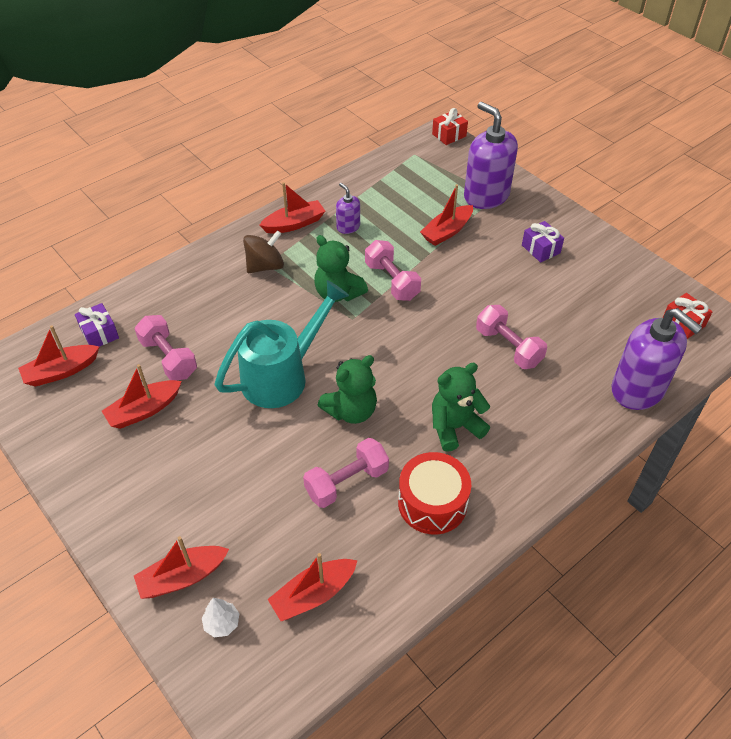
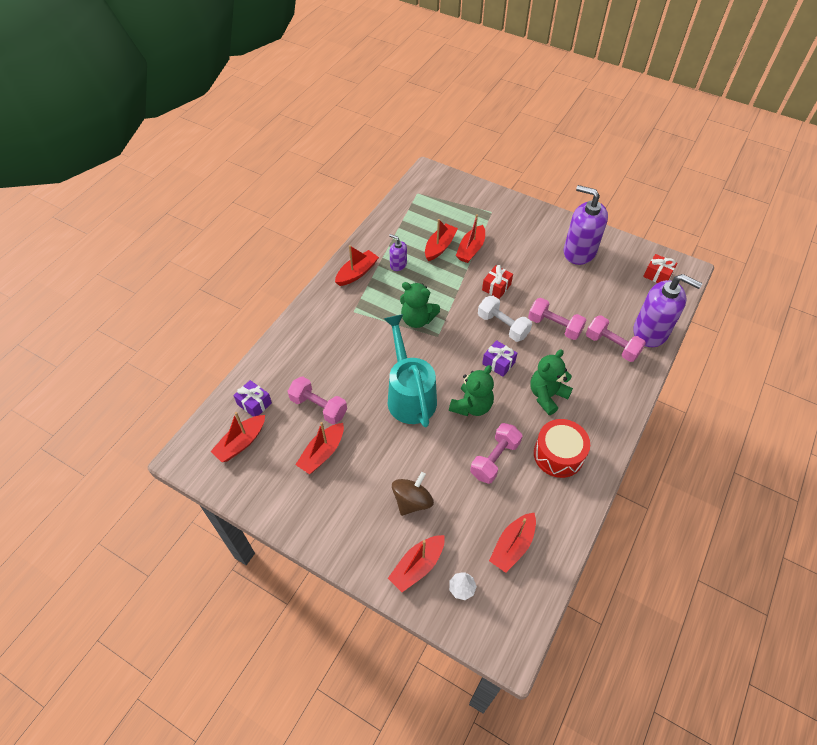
camera: 20 degrees left, 5 degrees up
(265, 266) = (353, 313): brown spinning top -> brown spinning top (412, 501)
(282, 376) = (409, 395): turquoise watering can -> turquoise watering can turned 45 degrees counterclockwise
(392, 281) = (451, 299): pink dumbbell -> pink dumbbell (612, 346)
(409, 219) = (440, 247): none -> red boat
(441, 329) = (503, 326): none -> white dumbbell
(449, 135) = (435, 171): red gift -> red gift (496, 287)
(486, 196) = (485, 214): purple soap dispenser -> purple soap dispenser (579, 252)
(540, 249) = (541, 245): purple gift -> purple gift (498, 363)

